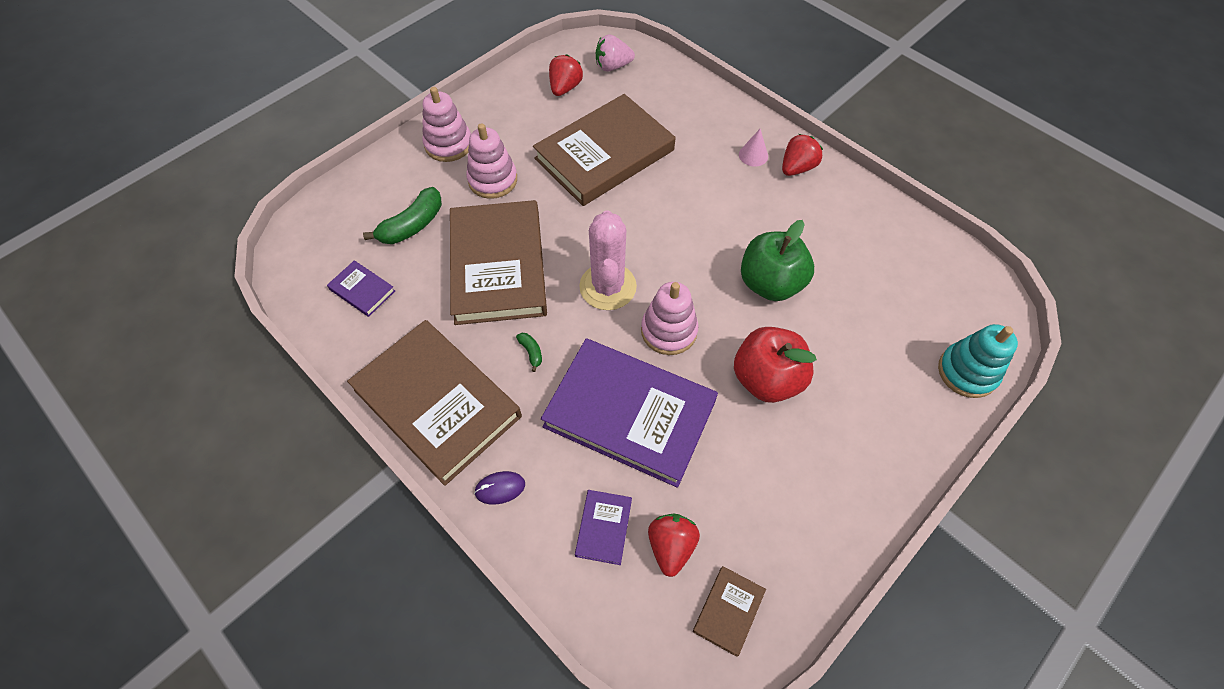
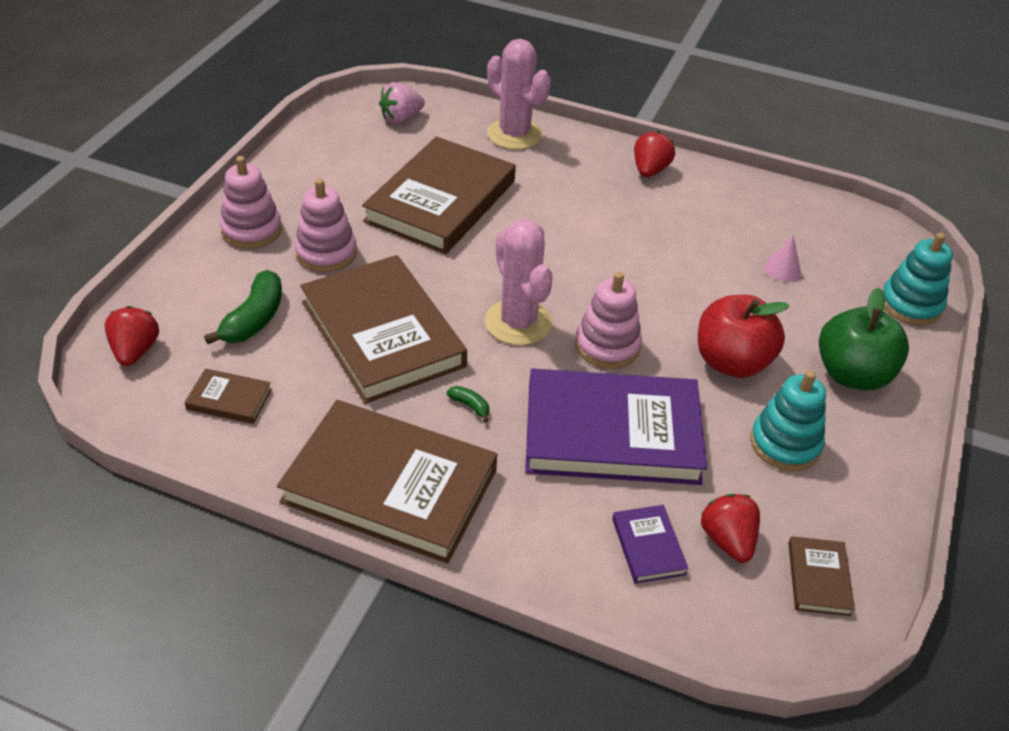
camera: 25 degrees left, 15 degrees down
(362, 290) = (229, 399): purple book -> brown book
(500, 488) = (513, 546): purple mouse -> none
(565, 88) = (358, 148): red strawberry -> red strawberry (135, 351)
(698, 103) = (514, 134): none -> pink cactus
(753, 155) = (599, 169): pink cone -> pink cone (782, 269)
(770, 283) = (684, 277): green apple -> green apple (852, 375)
(770, 473) = (785, 444): none -> turquoise stacking toy

